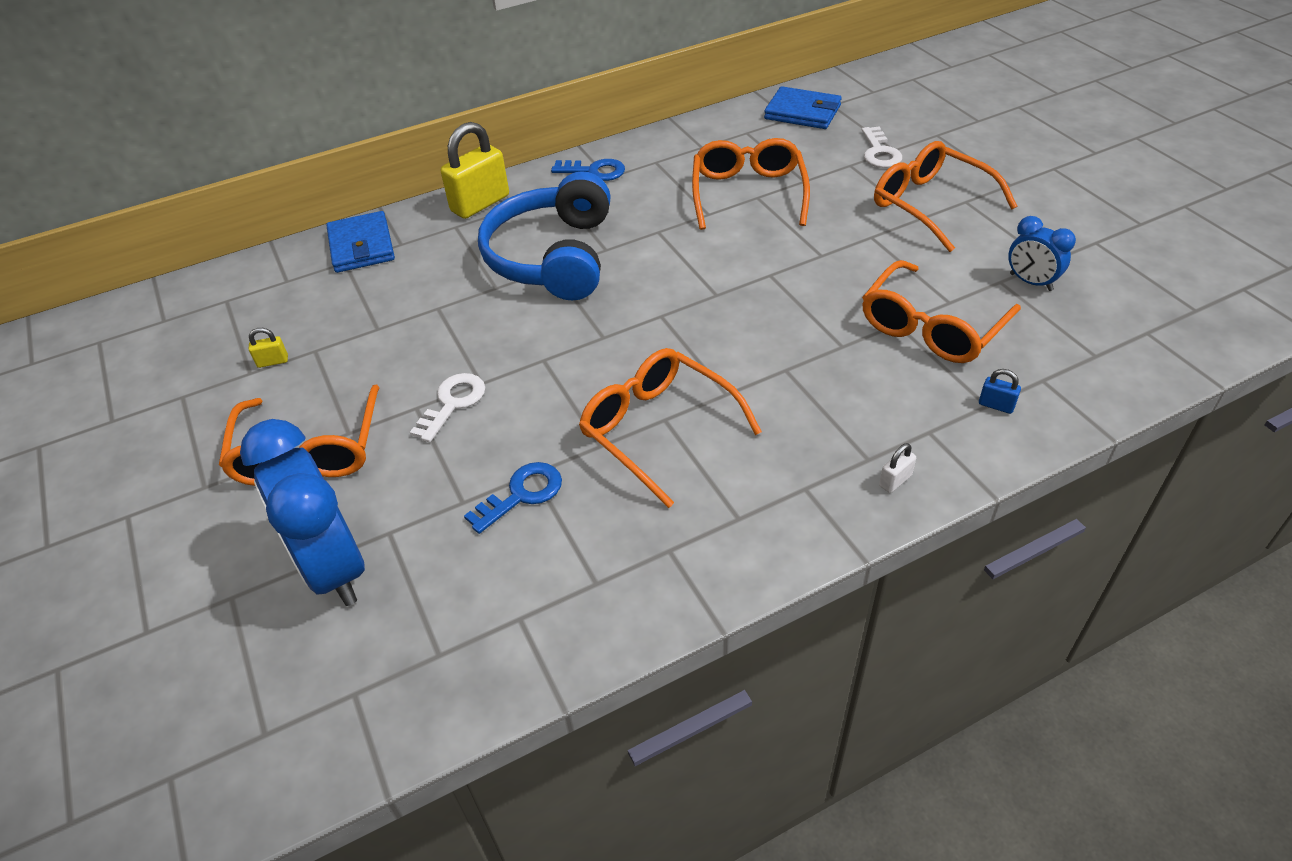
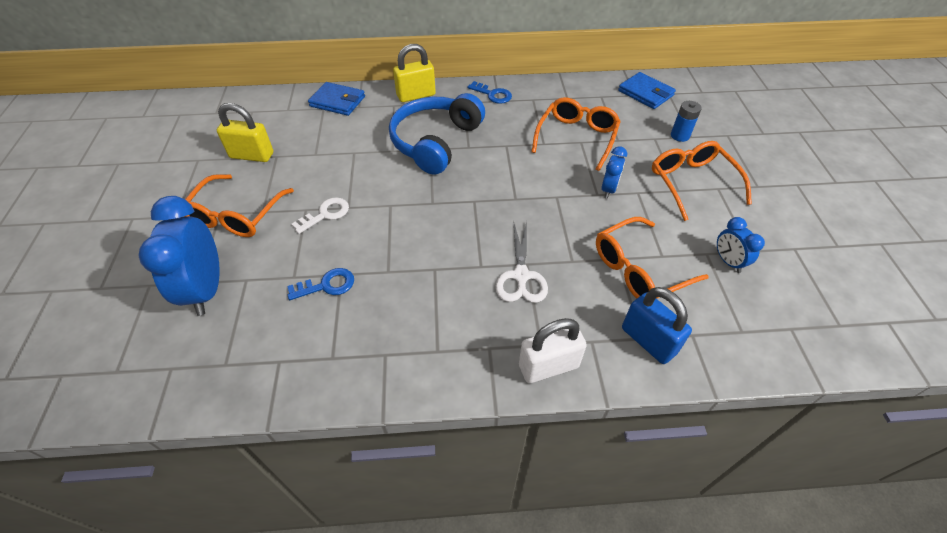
camera: 20 degrees right, 5 degrees up
(273, 361) = (252, 155): yellow padlock -> yellow padlock, size x2.33
(361, 246) = (337, 101): blue wallet -> blue wallet turned 75 degrees counterclockwise
(658, 430) = (426, 274): orange glasses -> none
(788, 387) = (521, 276): none -> white scissors
(832, 244) = (608, 189): none -> blue clock
(879, 152) = (680, 136): white key -> blue battery
(895, 480) = (548, 366): white padlock -> white padlock, size x2.33
(996, 405) = (648, 340): blue padlock -> blue padlock, size x2.33

